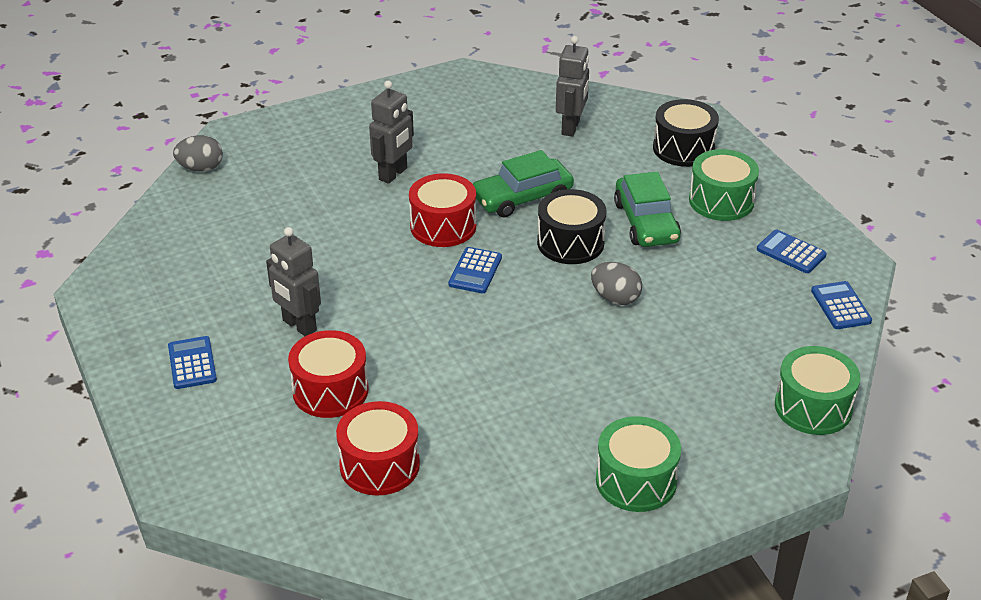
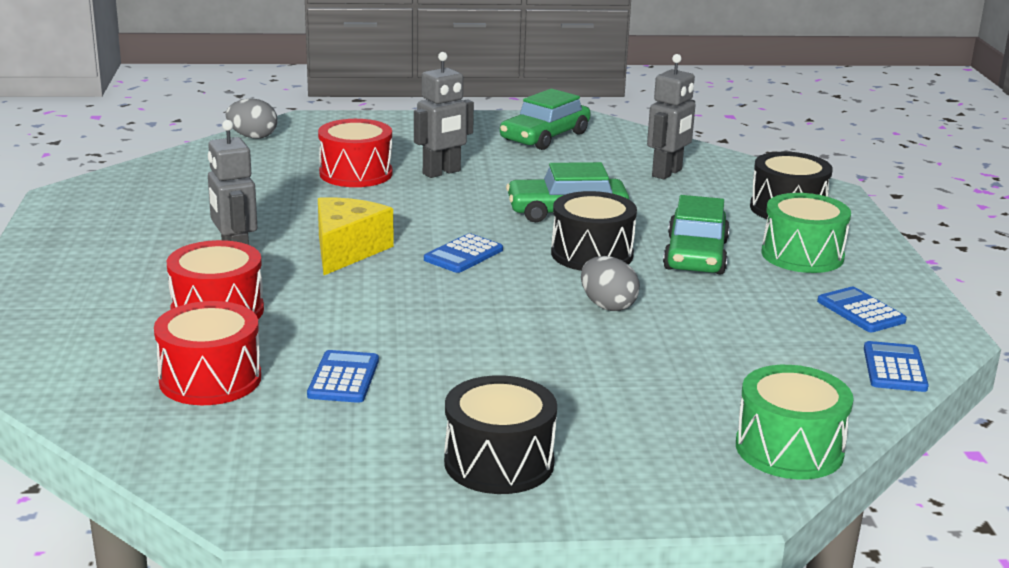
camera: 20 degrees right, 15 degrees down
(192, 363) = (99, 262): blue calculator -> blue calculator (343, 378)
(382, 292) = (347, 250): none -> yellow cheese
(443, 226) = (459, 217): red drum -> red drum (356, 173)
(447, 104) = (544, 136): none -> green car
(636, 481) = (499, 462): green drum -> black drum

